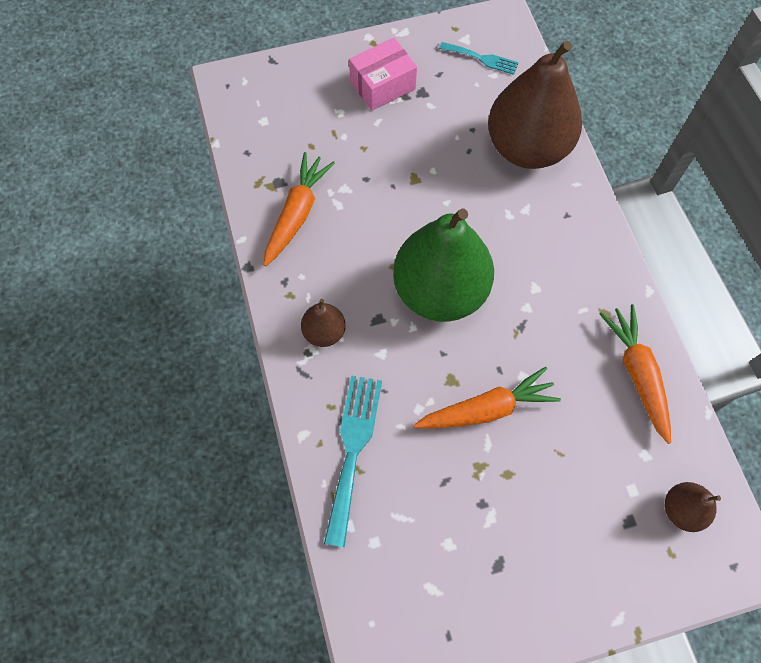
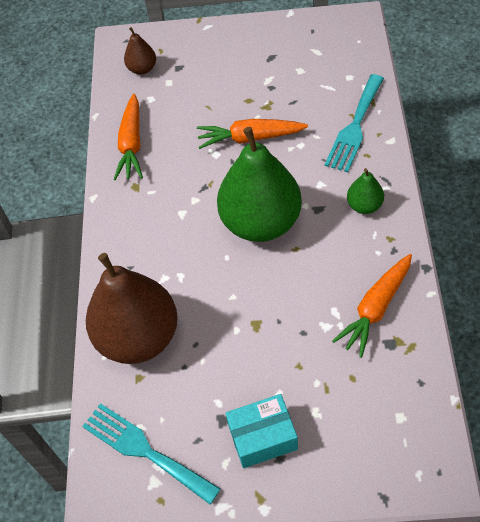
camera: 160 degrees left, 10 degrees down
(324, 332) = (364, 205): brown pear -> green pear
(382, 85) = (263, 437): pink box -> turquoise box
(482, 58) = (145, 450): turquoise fork -> turquoise fork, size x1.72

